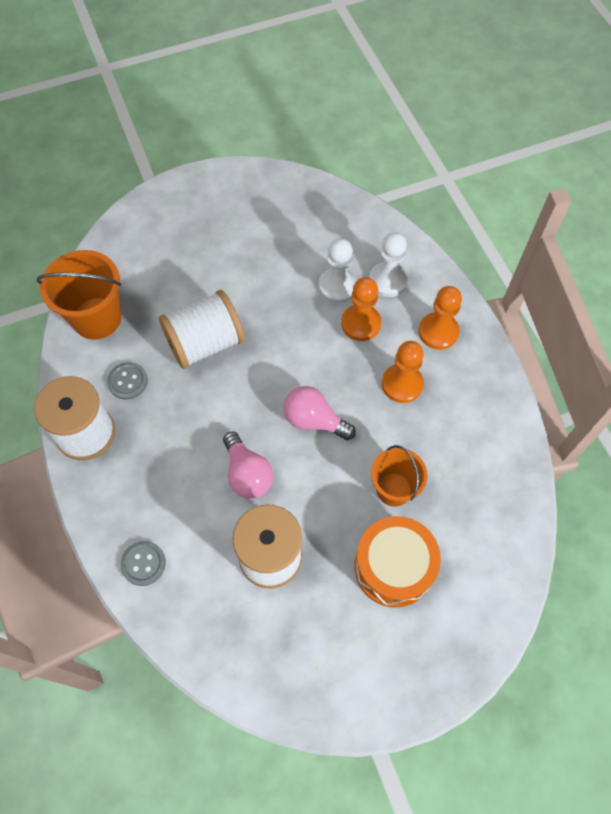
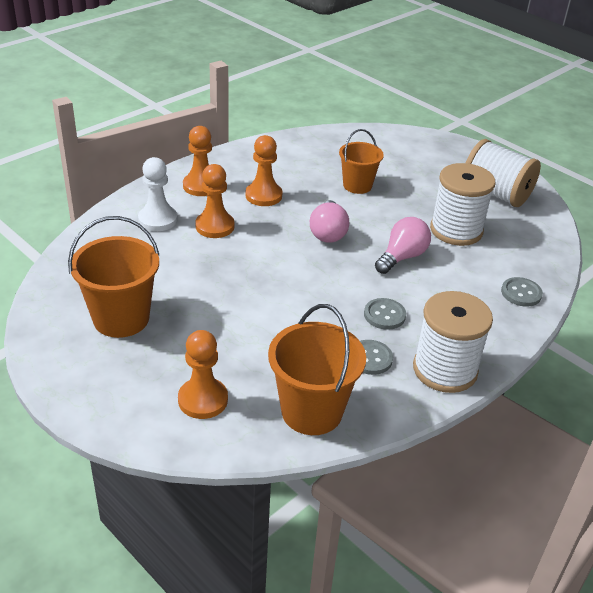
camera: 115 degrees left, 25 degrees down
(145, 255) = (203, 400): none -> orange pawn
(173, 417) = (384, 315): none -> grey button
(205, 343) = (292, 316): white spool -> white spool (495, 194)
(257, 225) = (121, 318): none -> orange bucket
(337, 286) = (179, 247): white pawn -> none
(393, 567) = (414, 177): orange drum -> none

